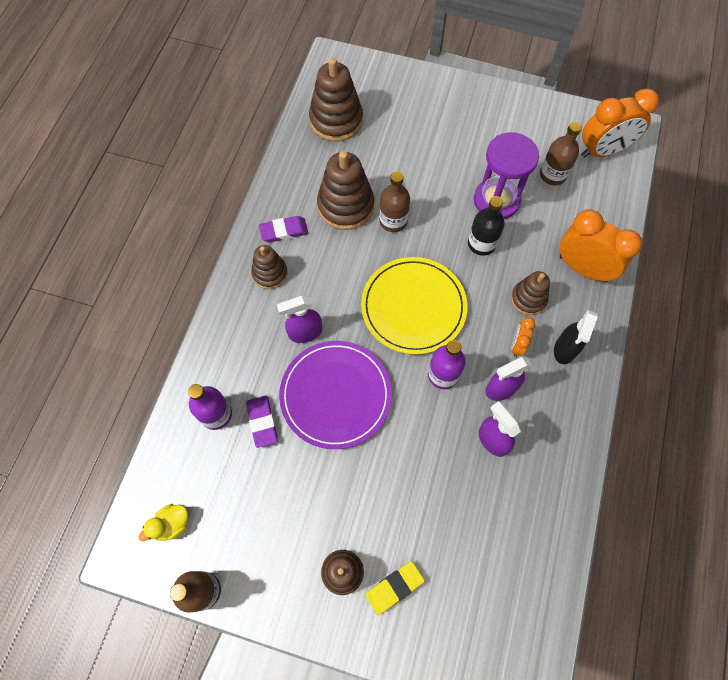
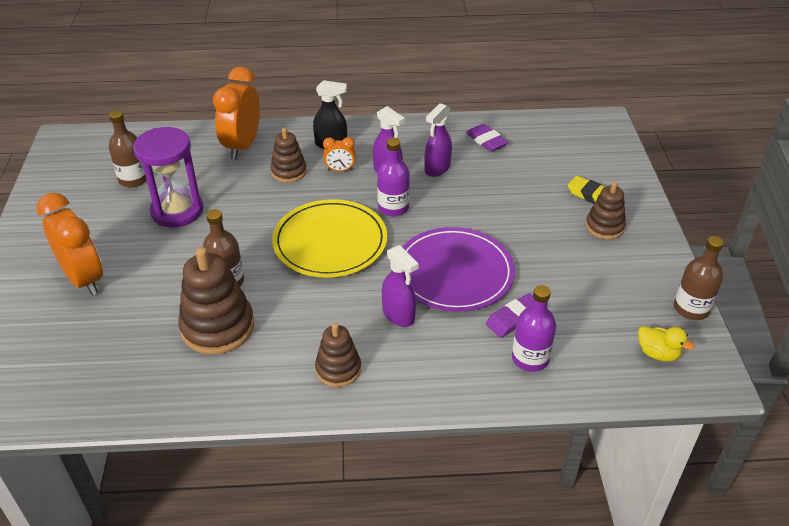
camera: 110 degrees left, 25 degrees down
(284, 231) = (273, 375): purple eraser -> purple eraser (486, 141)
(336, 120) = (77, 375): brown stacking toy -> none
(481, 244) = (236, 211): black bottle -> none
(603, 151) = (95, 152): orange clock -> orange clock (84, 279)

